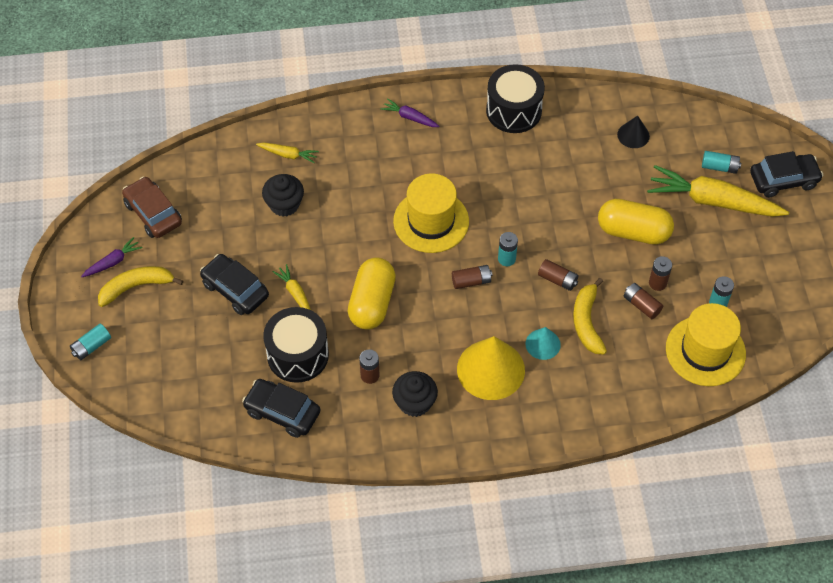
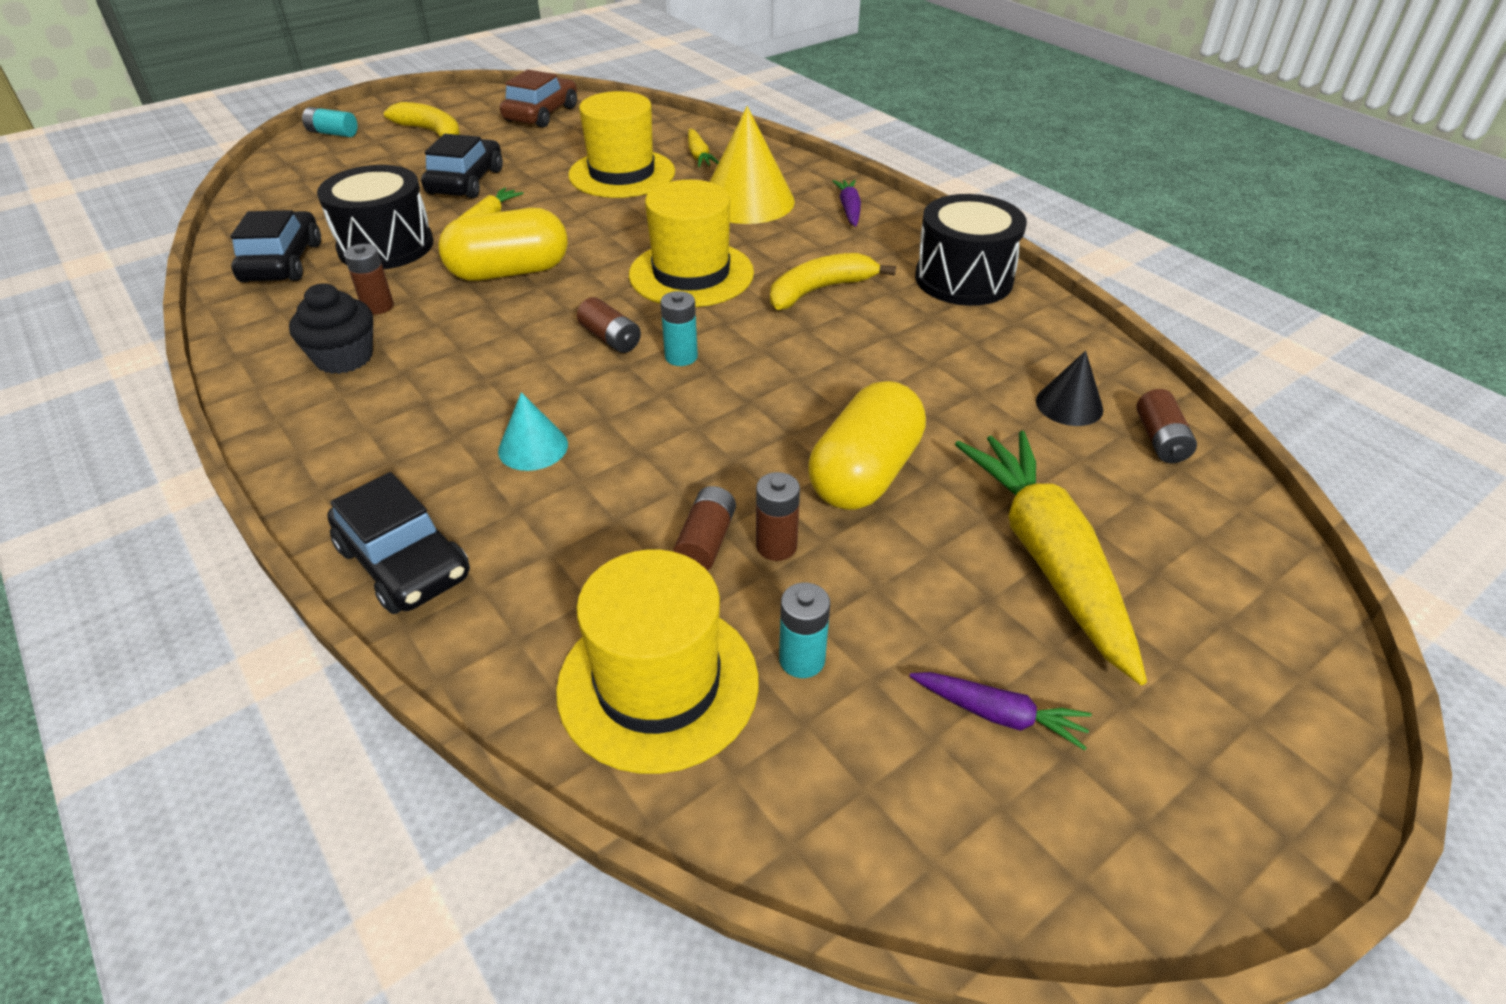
camera: 60 degrees right, 15 degrees down
(113, 262) = (458, 113): purple carrot -> purple carrot (998, 715)
(284, 204) = (622, 174): black cupcake -> yellow hat
(490, 369) = (446, 409): yellow cone -> yellow cone (747, 201)
(557, 279) = (682, 420): brown battery -> brown battery (1160, 440)
(587, 322) = (615, 483): yellow banana -> yellow banana (820, 290)
(633, 232) = (865, 474): yellow capsule -> yellow capsule turned 45 degrees clockwise
(719, 167) = (1138, 539): turquoise battery -> none
(783, 180) = (1232, 657): black car -> black car (404, 562)

